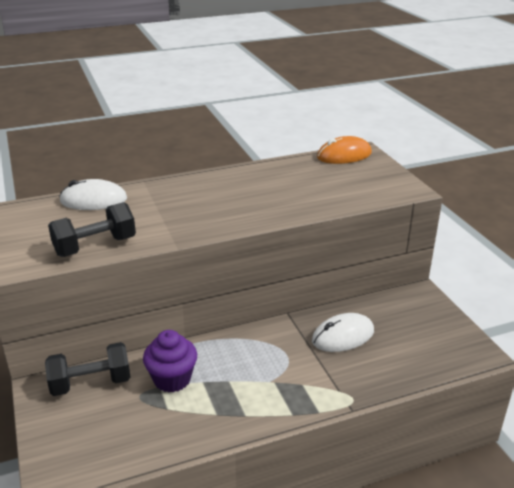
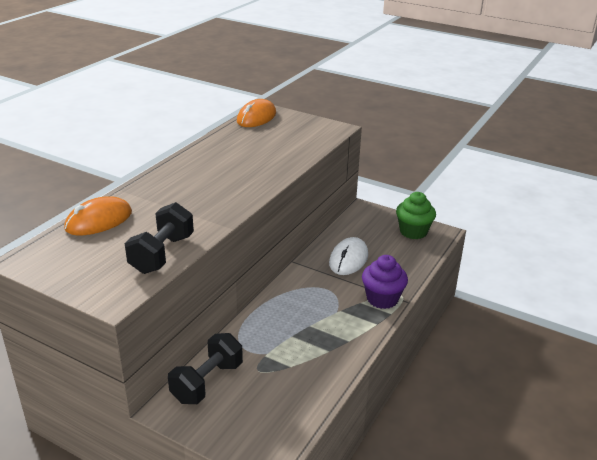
camera: 40 degrees left, 0 degrees up
(93, 200) = (99, 221): white mouse -> orange mouse
(172, 379) = (267, 346): purple cupcake -> purple cupcake (382, 299)
(449, 340) = (413, 232): none -> green cupcake

